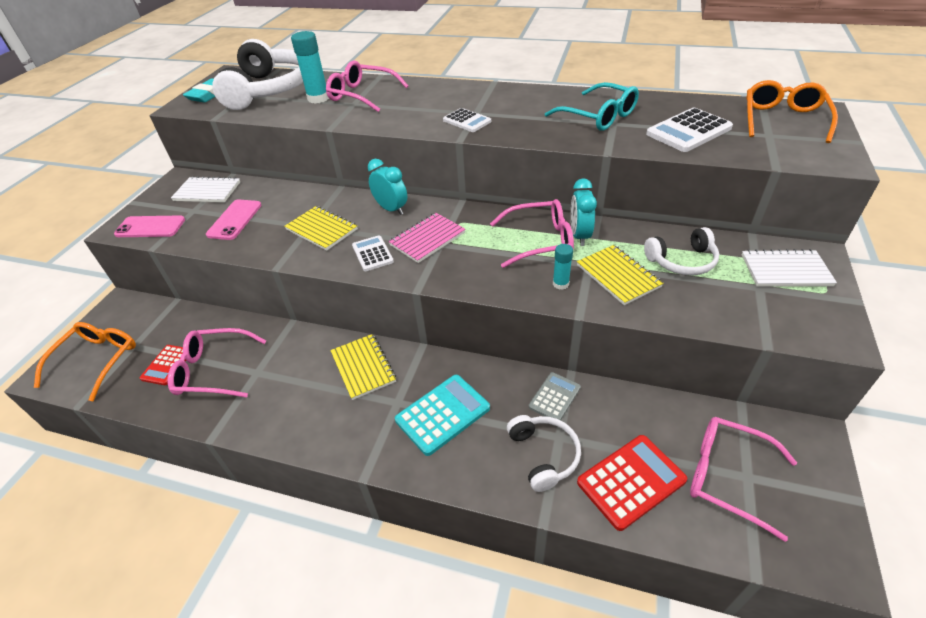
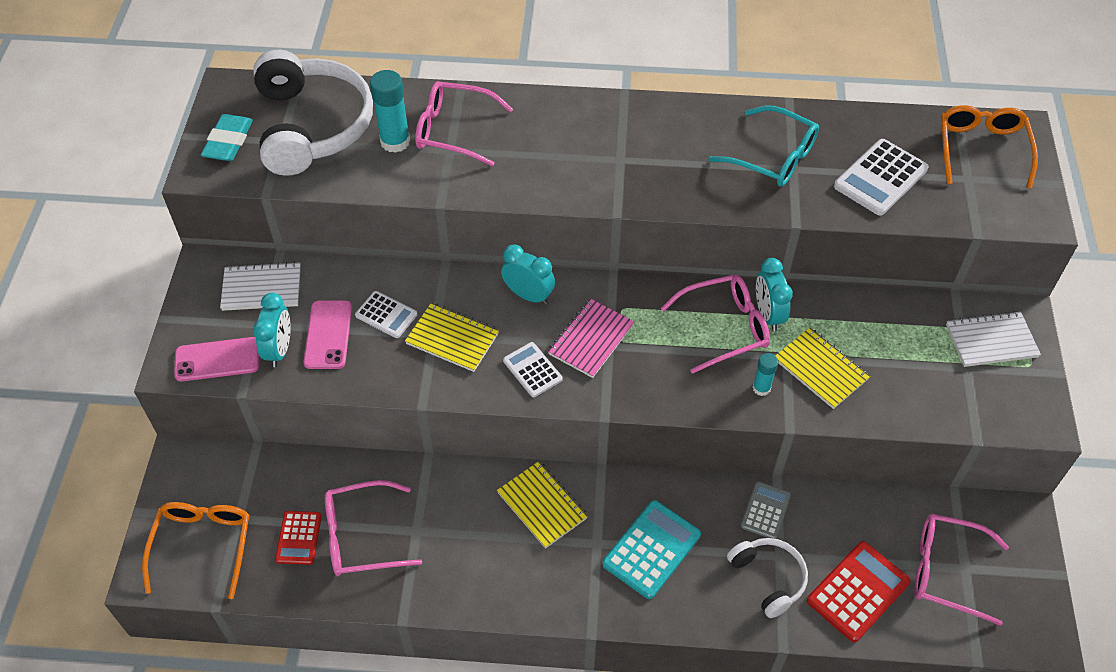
camera: 15 degrees left, 10 degrees up
(196, 225) = (279, 350): none -> turquoise clock
(467, 121) = (614, 176): white calculator -> white calculator (386, 315)
(682, 261) = (885, 340): white headphones -> none

